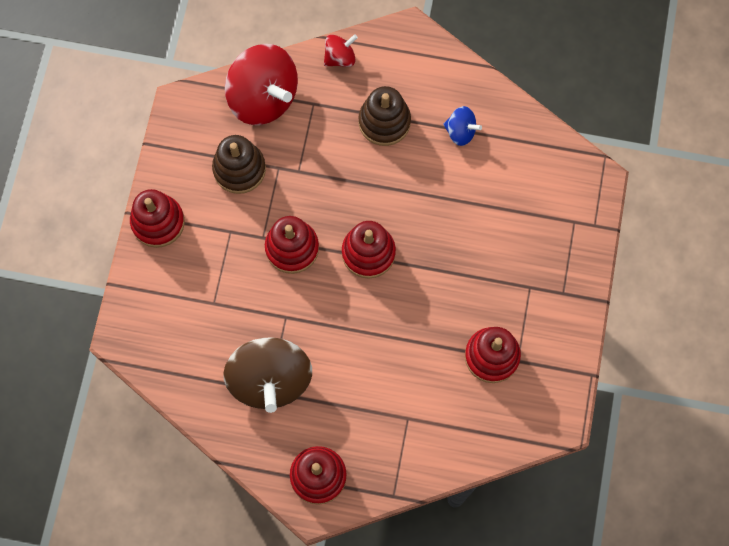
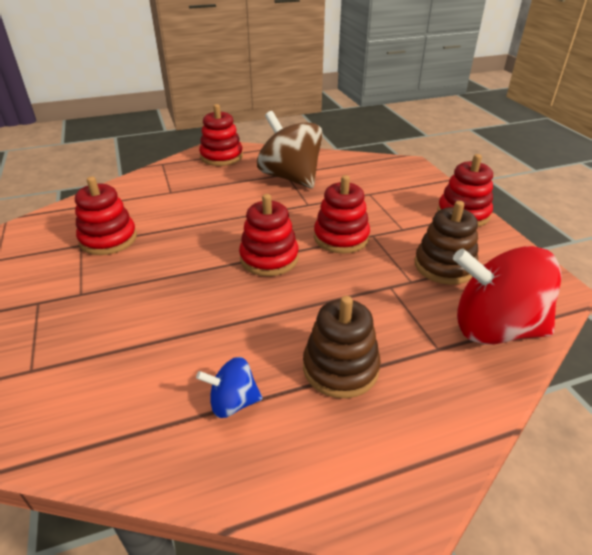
camera: 150 degrees right, 35 degrees down
(340, 58) = (462, 415): red spinning top -> none

